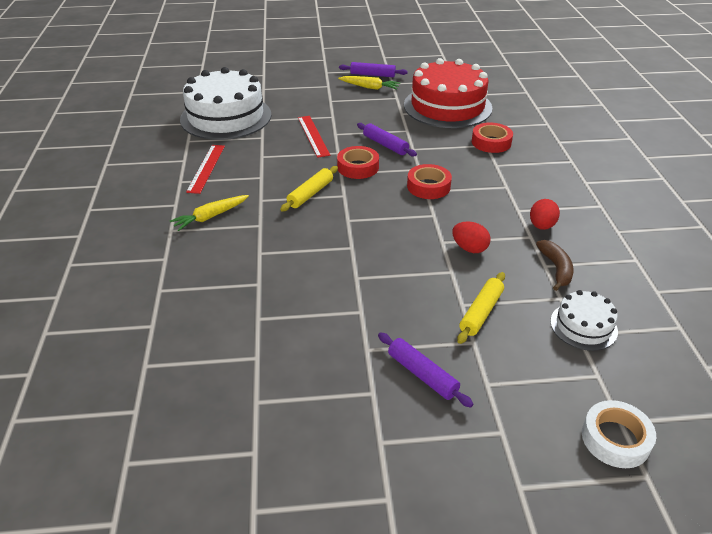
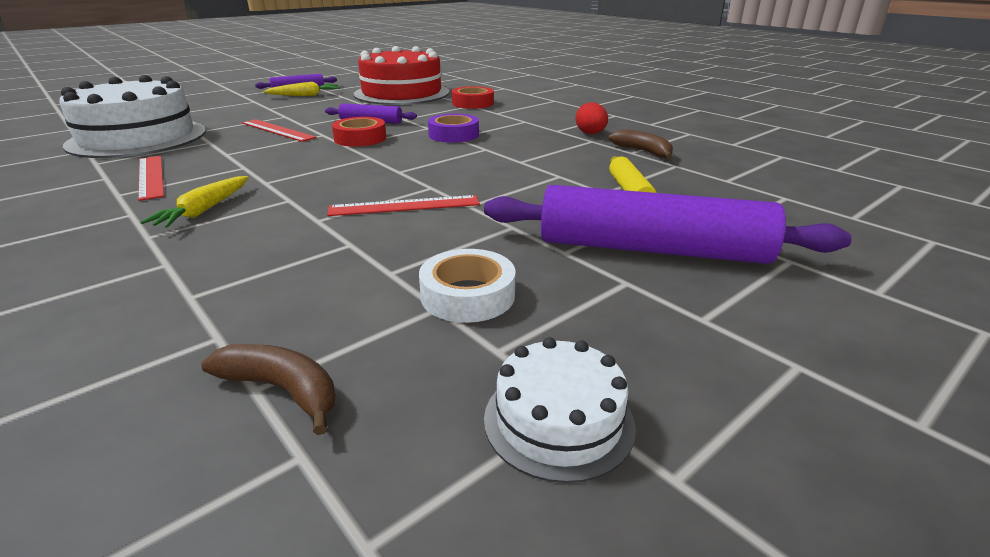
camera: 35 degrees left, 10 degrees down
(153, 373) = (282, 390): none -> brown banana
(310, 194) = (327, 165): yellow rolling pin -> none
(317, 260) = (404, 206): none -> red ruler
(422, 374) = (651, 249): purple rolling pin -> purple rolling pin, size x2.03
(428, 186) = (453, 135): red tape -> purple tape
(469, 248) = (552, 159): red egg -> none
(583, 326) = (722, 175): white cake -> white cake (558, 421)
(615, 439) = (870, 228): white tape -> white tape (468, 295)

